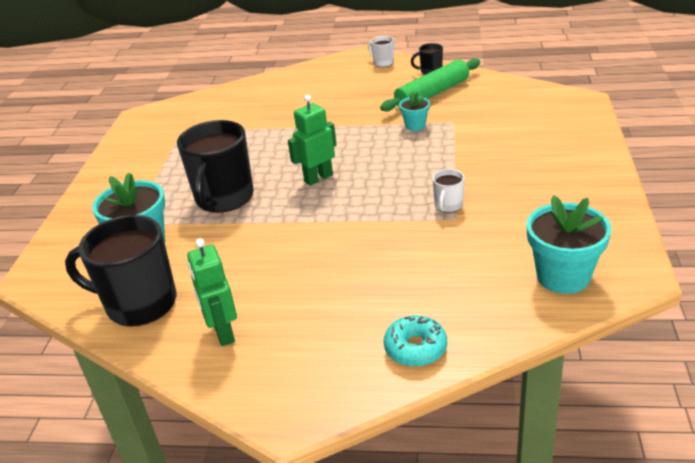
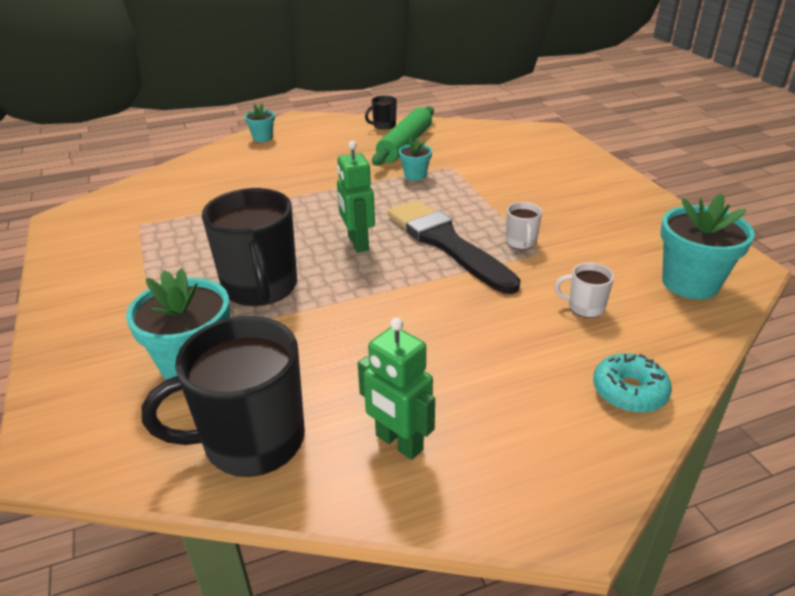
camera: 30 degrees left, 0 degrees up
(318, 178) = (357, 243): green robot -> green robot turned 45 degrees counterclockwise
(321, 69) = (262, 138): none -> turquoise flower pot
(383, 63) = (326, 124): white mug -> white mug (584, 307)
(386, 193) = (446, 243): none -> black brush

